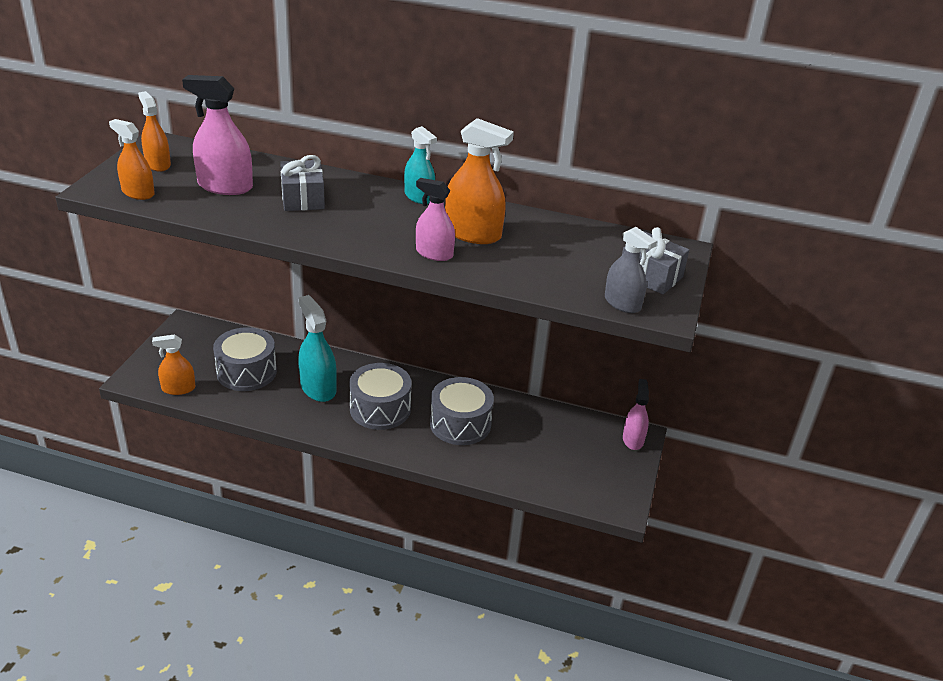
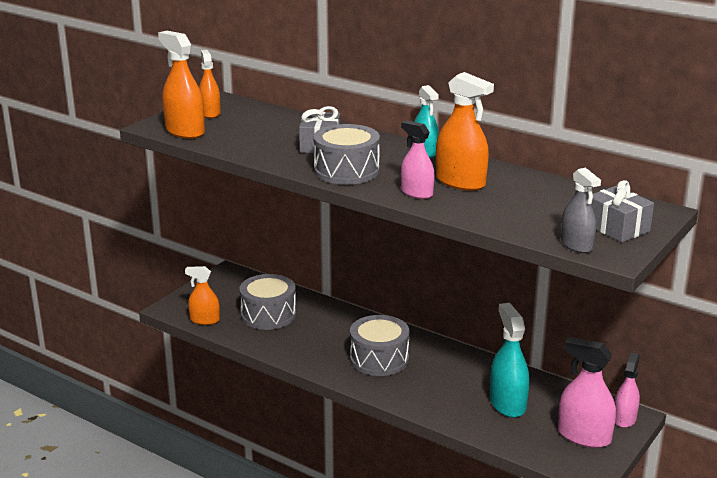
camera: 20 degrees right, 10 degrees down
(138, 193) = (185, 131): orange spray bottle -> orange spray bottle, size x1.54
(225, 186) = (258, 132): pink spray bottle -> pink spray bottle (584, 436)
(318, 388) = (328, 335): turquoise spray bottle -> turquoise spray bottle (507, 403)
(460, 423) = (452, 381): grey drum -> grey drum (346, 171)

